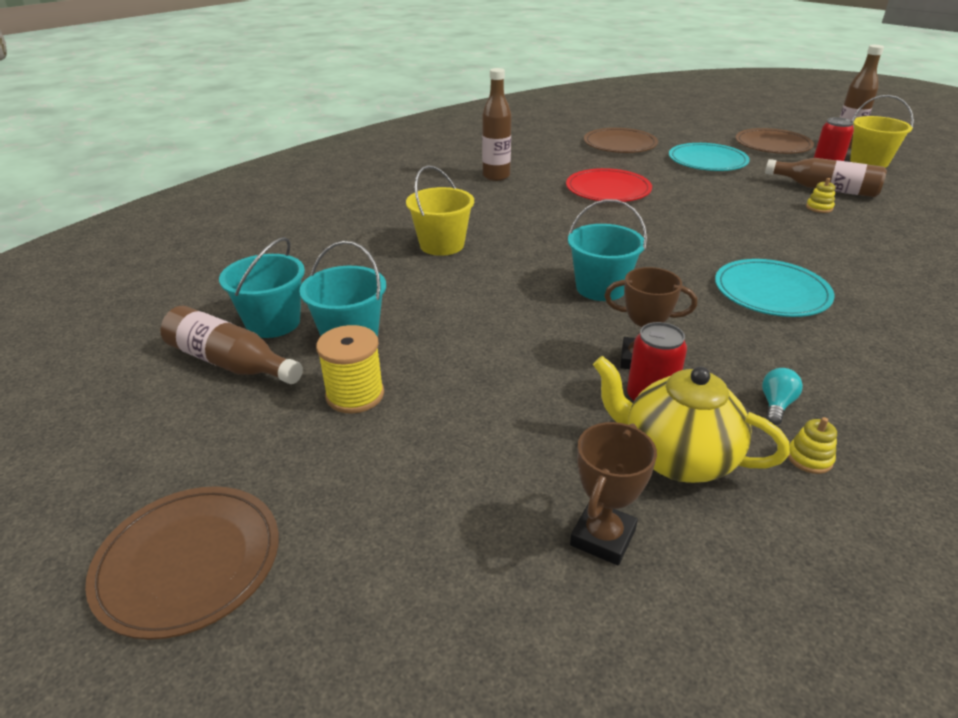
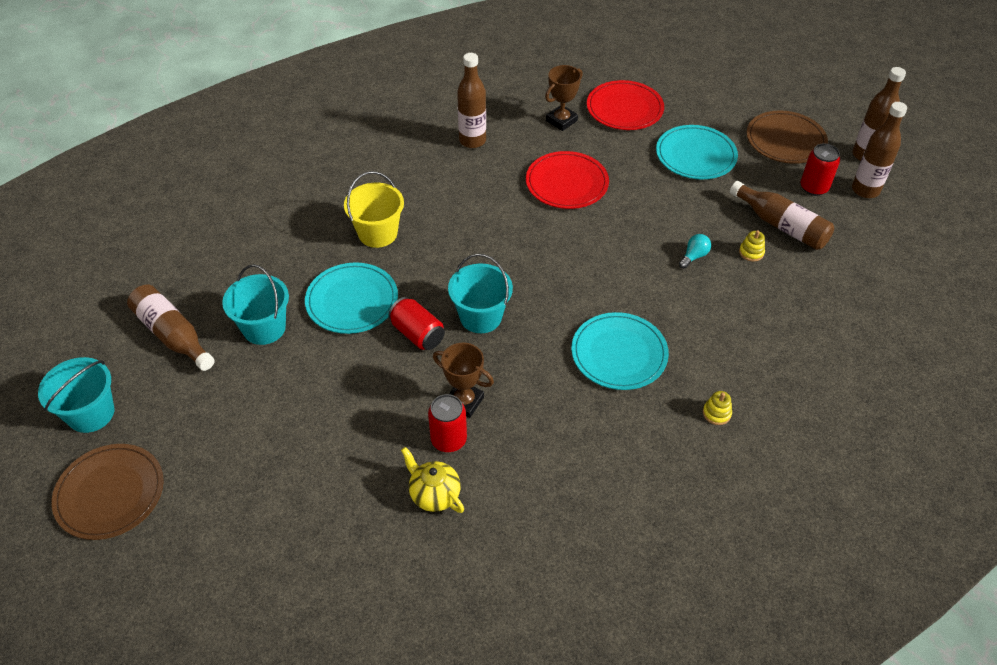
camera: 15 degrees right, 15 degrees up
(273, 323) = (214, 299): turquoise bucket -> turquoise bucket (91, 413)
(355, 395) = (247, 387): yellow spool -> none
(445, 298) = (352, 301): none -> turquoise plate
(540, 312) = (417, 334): none -> red can
(603, 537) = (351, 540): brown trophy -> brown trophy (561, 121)
(620, 144) = (624, 108): brown plate -> red plate
(676, 458) = (434, 494): yellow teapot -> yellow teapot, size x0.64
(776, 405) = (534, 468): turquoise light bulb -> turquoise light bulb (694, 256)
(809, 458) = (523, 518): yellow stacking toy -> yellow stacking toy (716, 413)
(869, 162) = (865, 190): yellow bucket -> brown bottle

